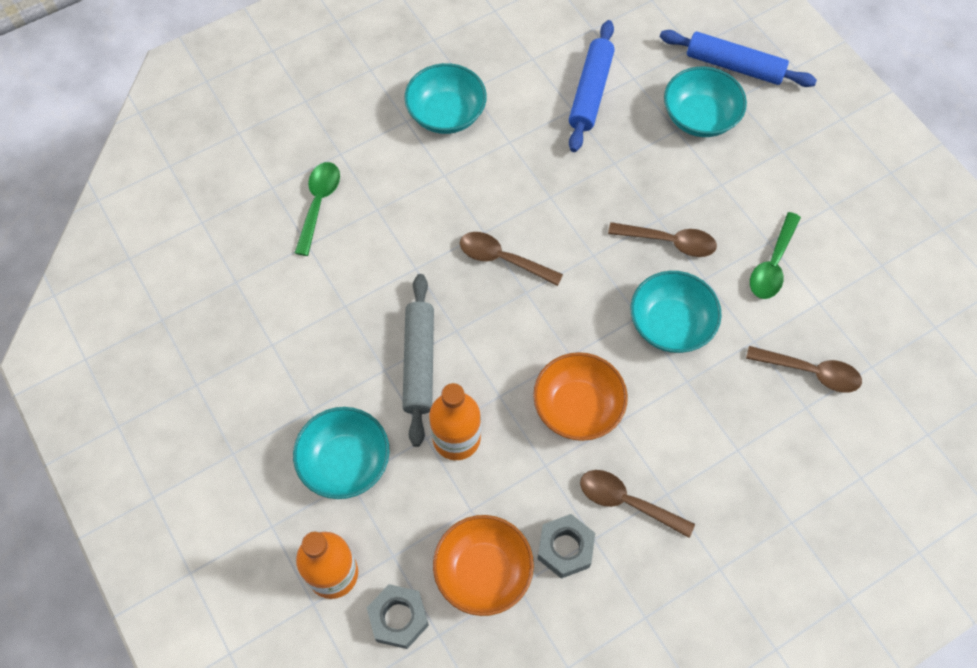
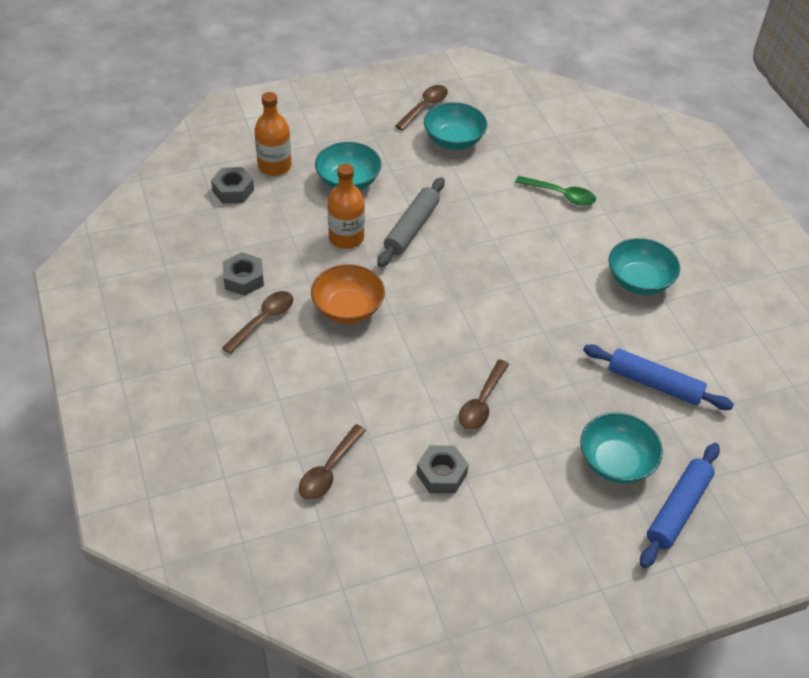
camera: 100 degrees right, 15 degrees down
(419, 363) = (411, 228): grey rolling pin -> grey rolling pin turned 75 degrees counterclockwise
(483, 571) = (245, 234): orange bowl -> none
(502, 259) = (489, 290): brown spoon -> brown spoon (424, 107)
(670, 324) = (402, 383): turquoise bowl -> turquoise bowl (454, 140)
(772, 264) = (441, 474): green spoon -> grey nut

